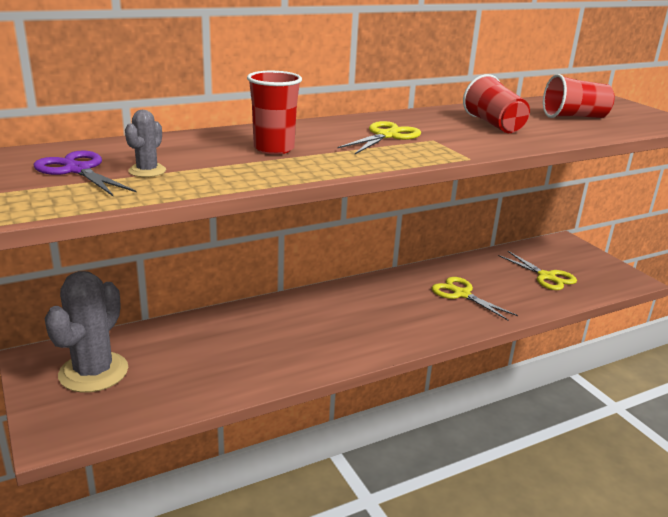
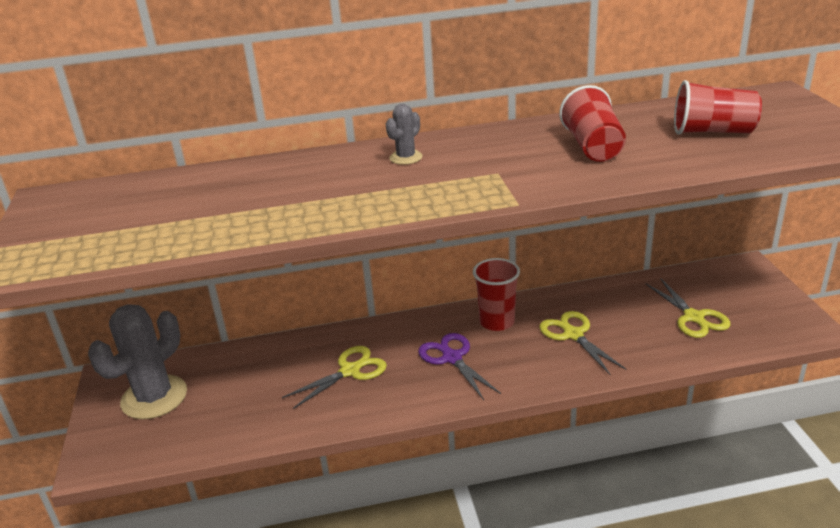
camera: 20 degrees right, 5 degrees up
(78, 170) = (103, 216): purple scissors -> purple scissors (452, 358)
(147, 171) = (164, 218): grey cactus -> grey cactus (406, 157)
(274, 149) = (309, 187): red cup -> red cup (497, 322)
(386, 136) = (447, 167): yellow scissors -> yellow scissors (350, 371)

